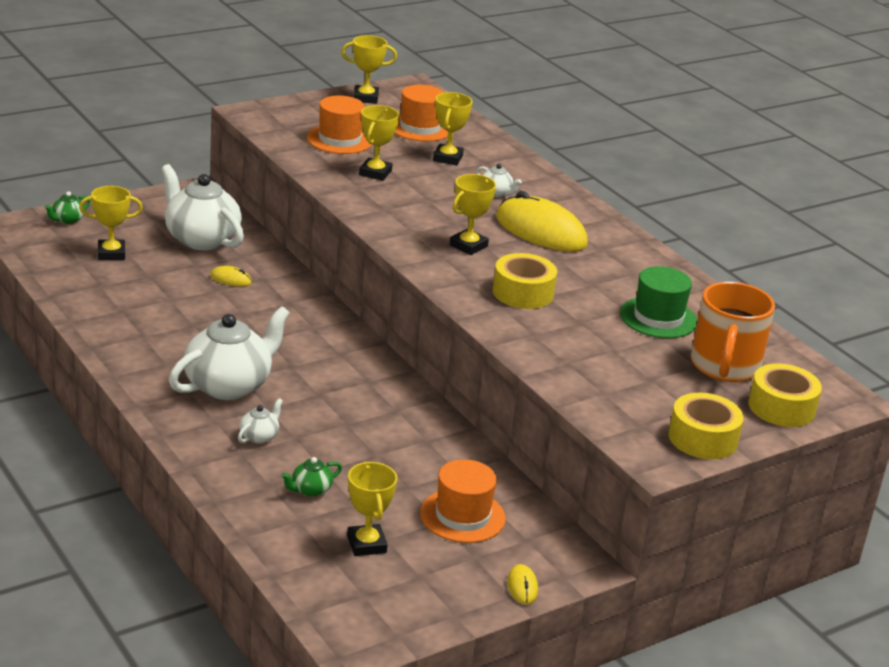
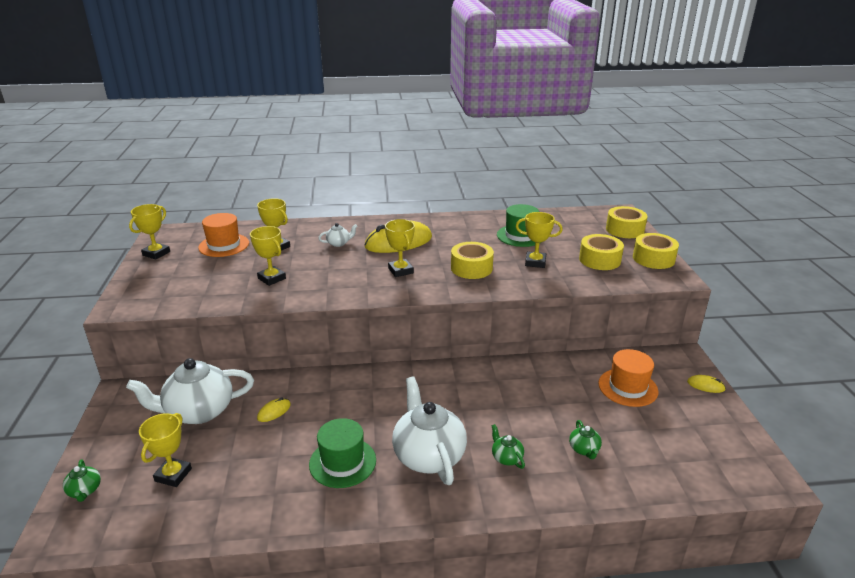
camera: 60 degrees left, 0 degrees up
(185, 336) = (342, 462): none -> green hat
(259, 436) = (506, 457): white teapot -> green teapot
(339, 139) = (207, 279): orange hat -> none
(366, 544) = (655, 440): yellow trophy -> yellow trophy (535, 262)
(649, 390) = (599, 260): none -> yellow tape
(724, 366) = (579, 232): orange mug -> none

